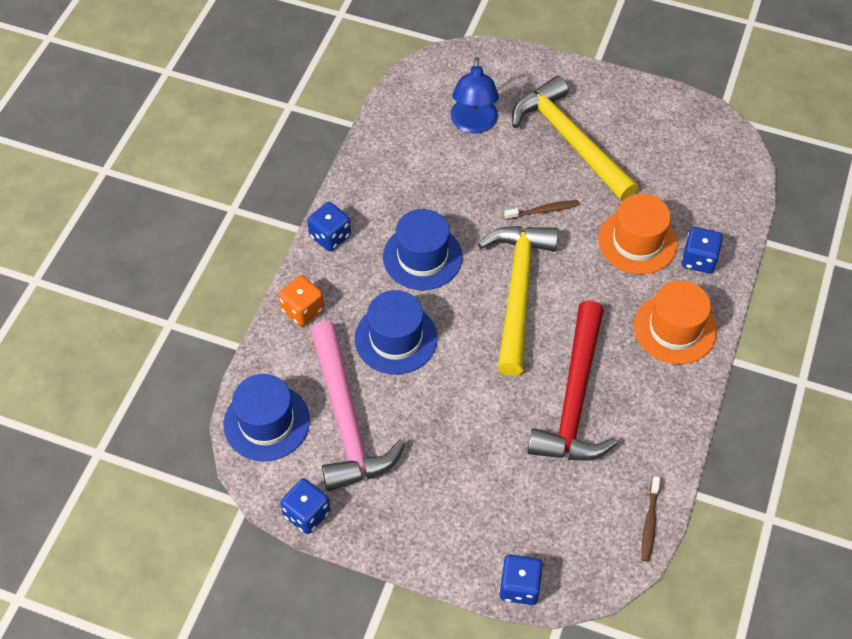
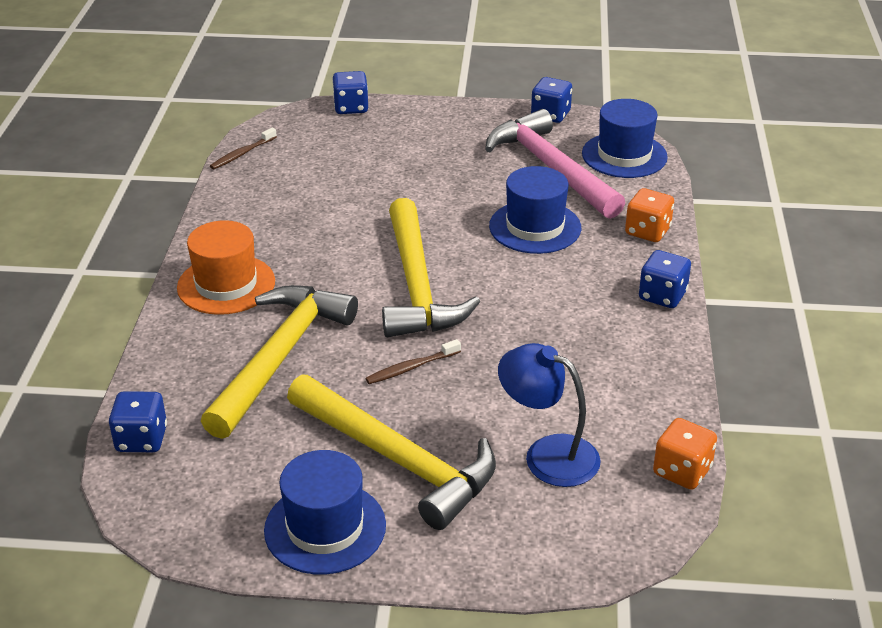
camera: 165 degrees right, 20 degrees down
(396, 95) = (682, 471): none -> orange dice
(422, 257) = (542, 296): blue hat -> blue hat (325, 528)
(473, 124) = (548, 454): blue lamp -> blue lamp turned 45 degrees counterclockwise
(574, 398) = (330, 216): red hammer -> none
(637, 241) = (280, 357): orange hat -> yellow hammer
(650, 523) = (242, 154): brown toothbrush -> brown toothbrush turned 135 degrees counterclockwise
(698, 260) = (198, 352): blue dice -> blue dice (141, 439)

